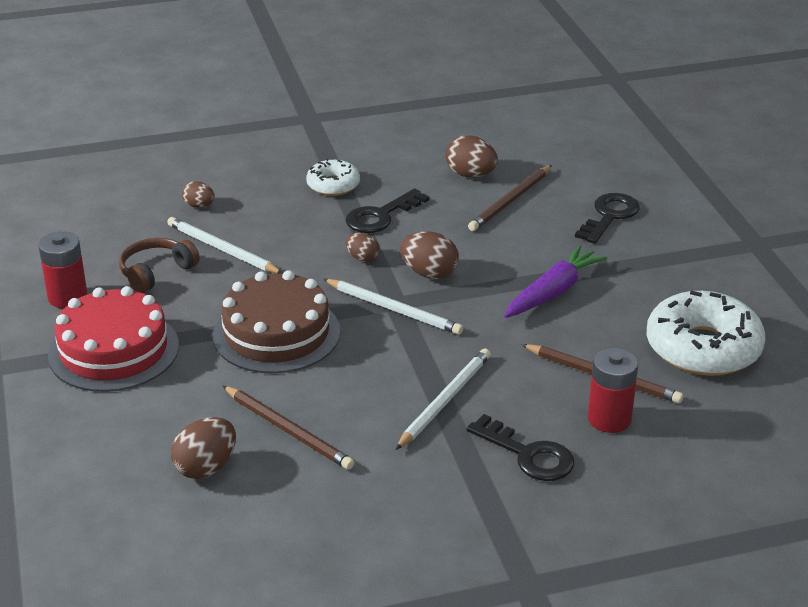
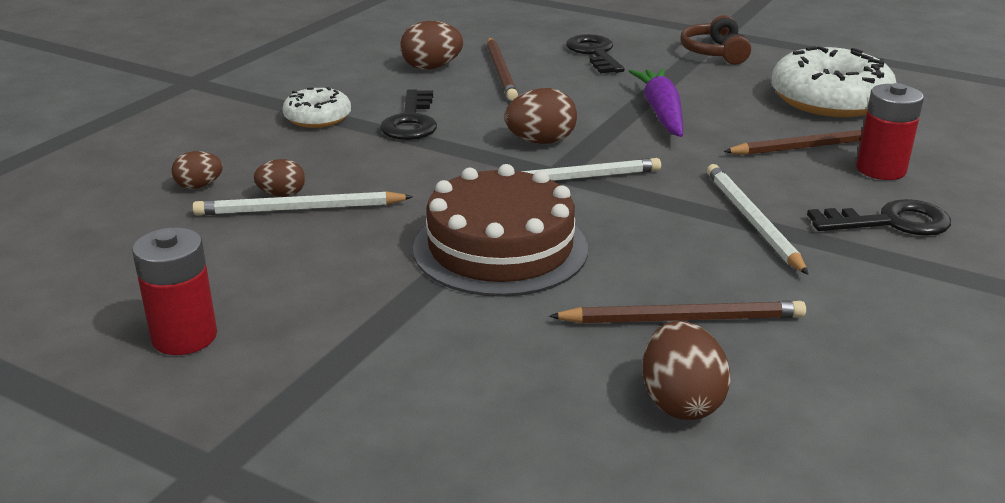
camera: 45 degrees left, 5 degrees down
(114, 350) = (350, 356): red cake -> none
(156, 272) = (259, 261): brown headphones -> brown headphones (714, 53)
(362, 258) = (459, 156): brown egg -> brown egg (282, 194)

